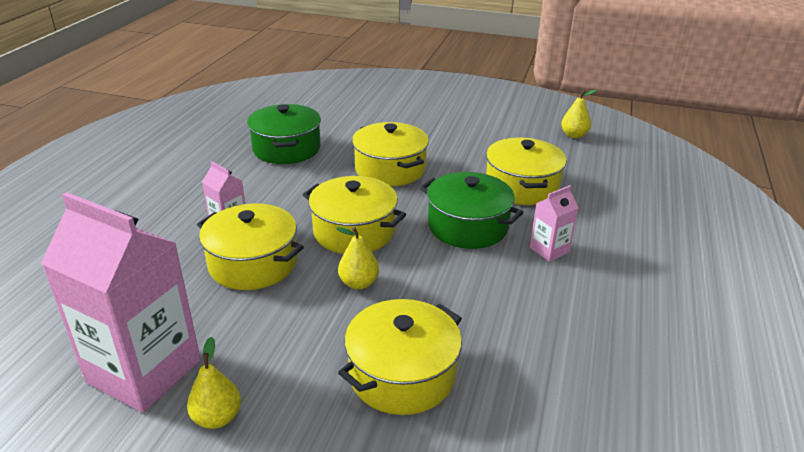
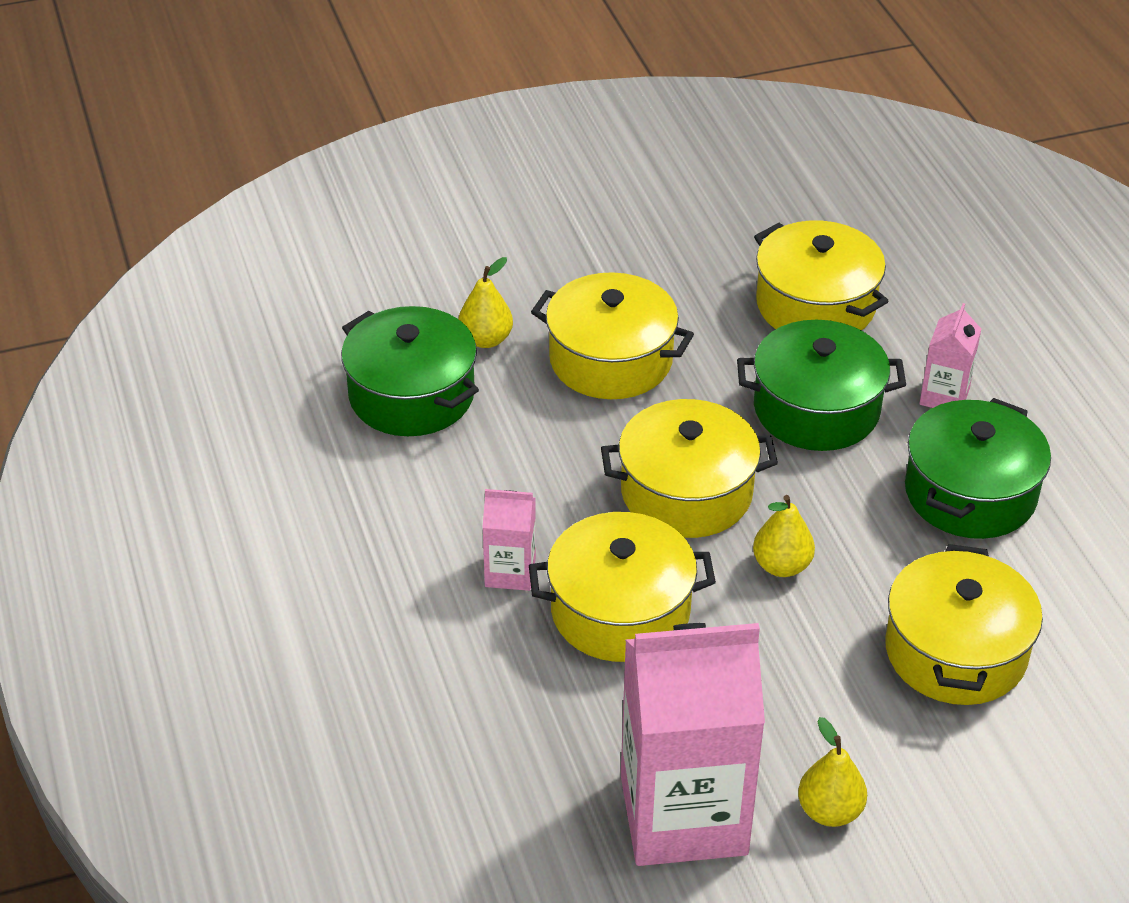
camera: 35 degrees left, 10 degrees up
(511, 300) = (970, 493): none -> green pot
(574, 135) = (791, 168): yellow pear -> yellow pear (486, 339)

